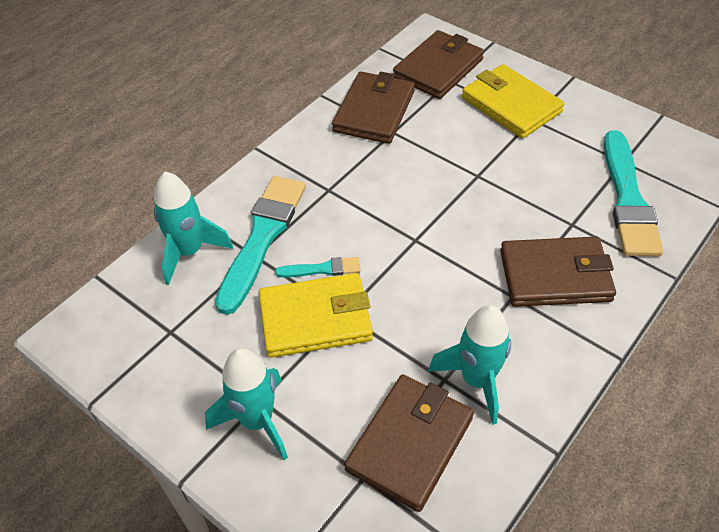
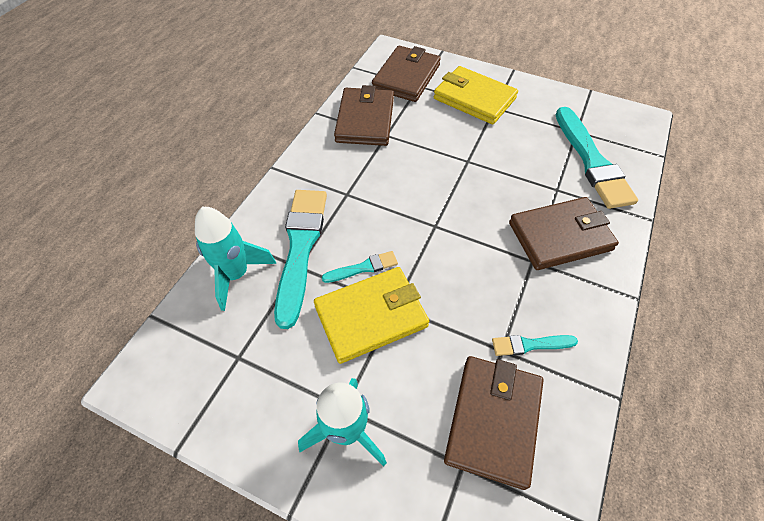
camera: 15 degrees left, 5 degrees up
(477, 380) = (530, 345): turquoise rocket -> turquoise brush

